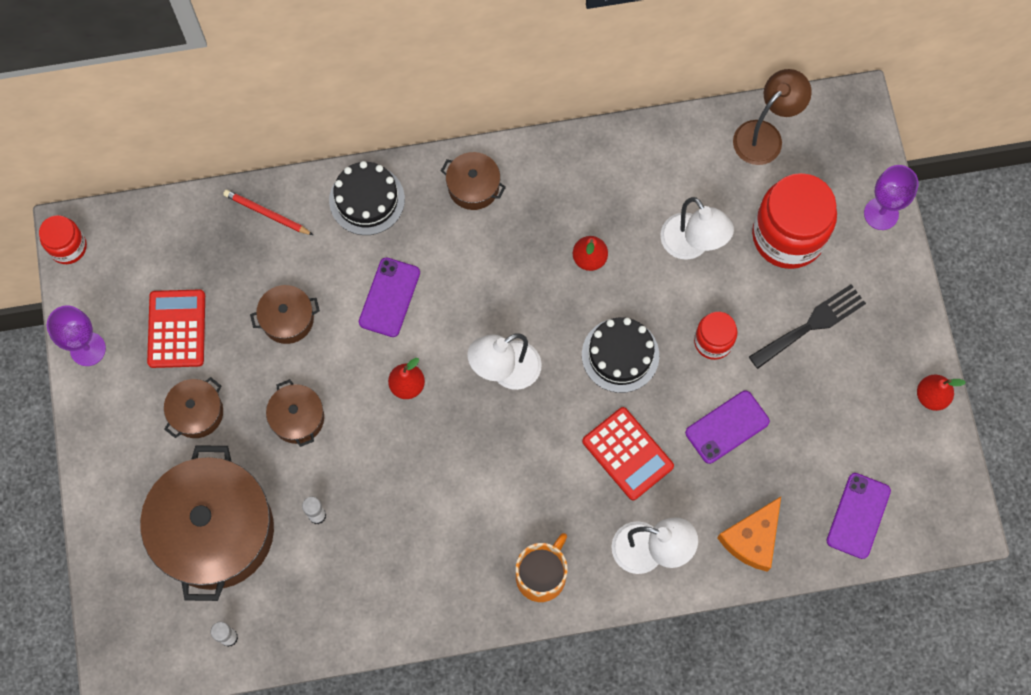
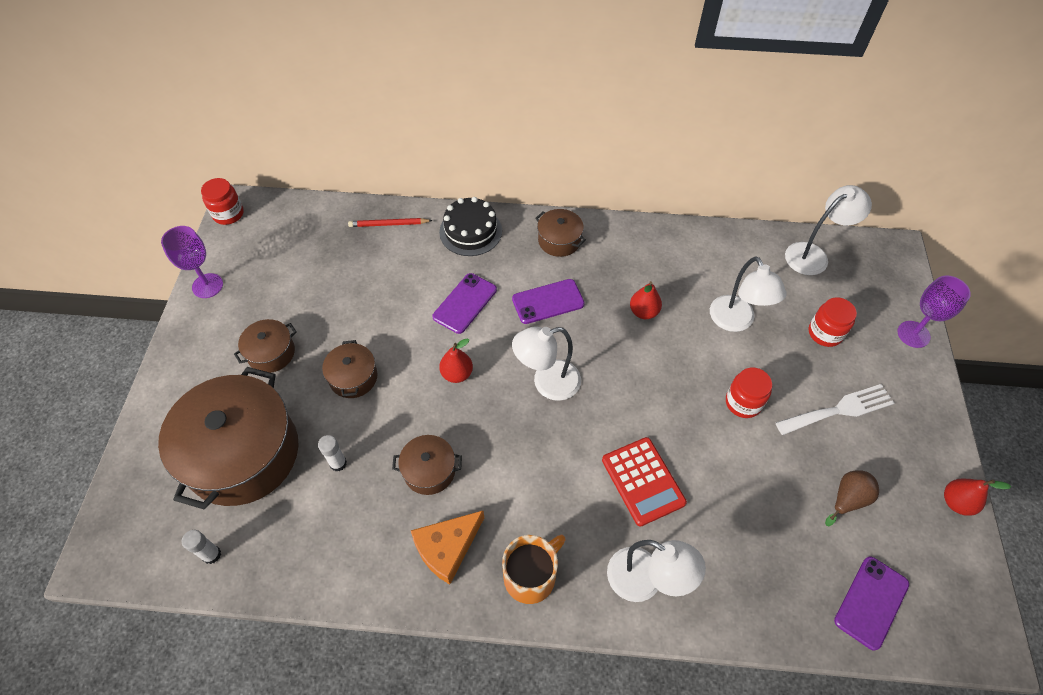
camera: 15 degrees right, 15 degrees down
(177, 329) = (283, 287): red calculator -> none
(267, 213) = (389, 224): red pencil -> red pencil turned 45 degrees counterclockwise
(287, 319) = (375, 300): brown pot -> brown pot (429, 470)
(620, 355) = (654, 394): black cake -> none
(727, 427) = (744, 480): purple phone -> purple phone (548, 301)
(752, 538) = (755, 596): orange cheese -> orange cheese (447, 548)
(765, 135) = (813, 255): brown lamp -> white lamp
(788, 236) = (825, 333): red jar -> red jar, size x0.52
(811, 325) = (839, 410): black fork -> white fork
(828, 420) = (847, 499): none -> brown pear

